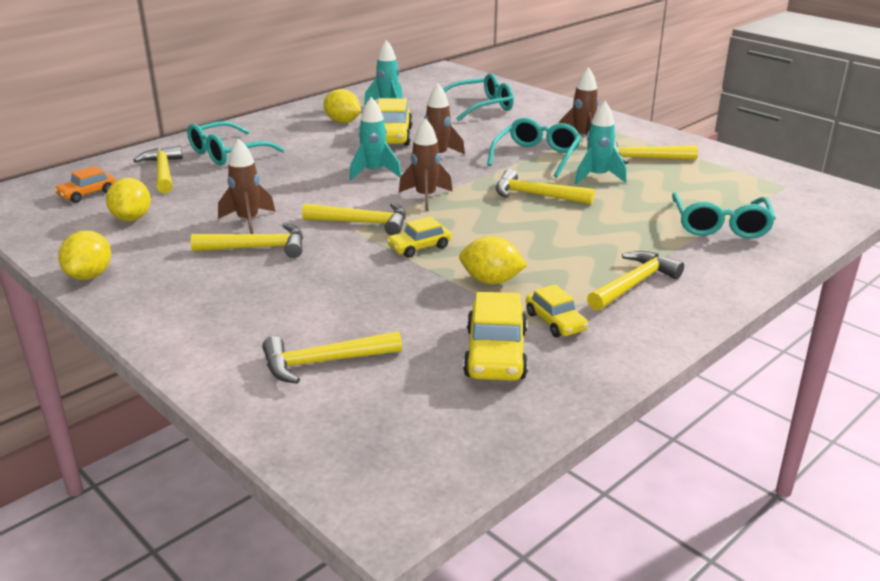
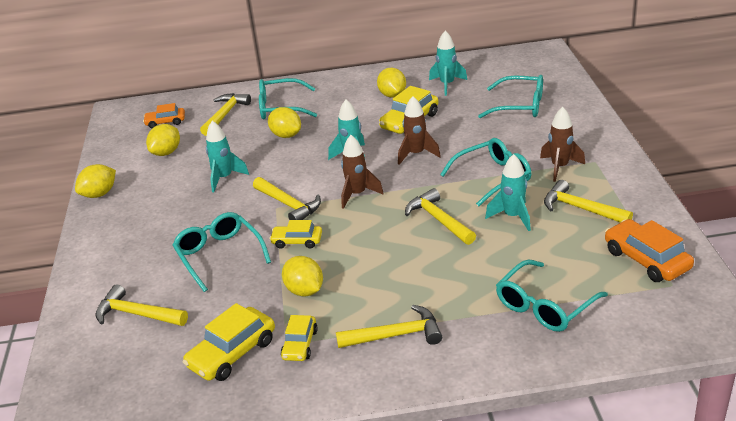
camera: 40 degrees right, 5 degrees up
(248, 221) = (224, 178): brown rocket -> turquoise rocket
(258, 248) = (204, 204): yellow hammer -> none
(270, 172) = (286, 135): none -> yellow lemon
(347, 283) = (219, 255): none -> turquoise glasses
(743, 176) = (646, 260): none -> orange car

